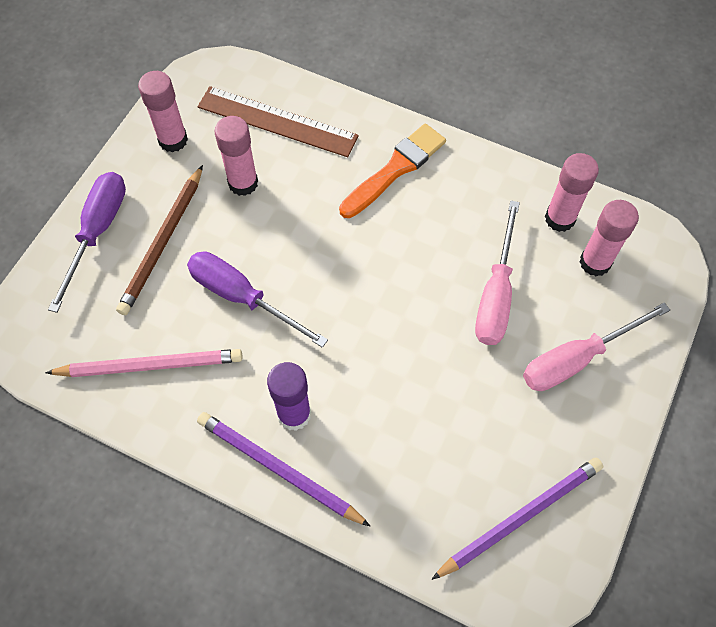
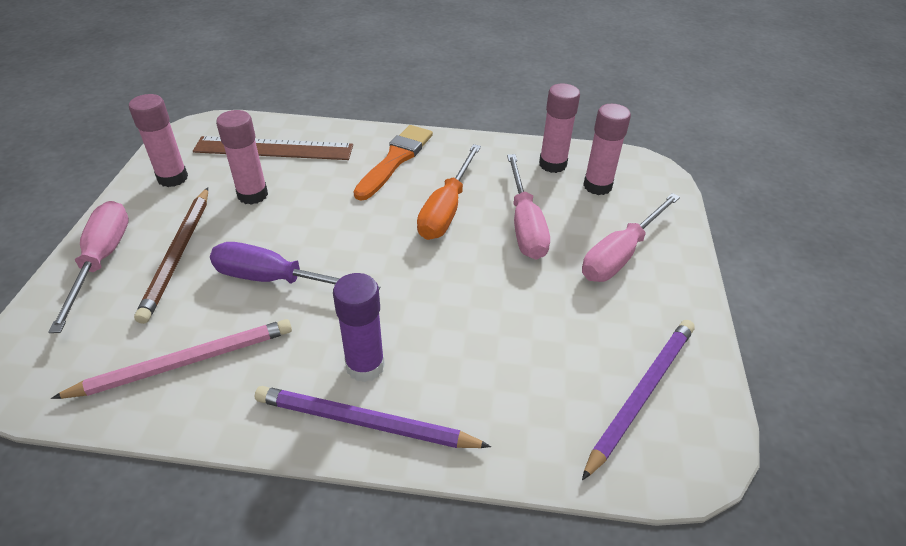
camera: 20 degrees left, 20 degrees down
(98, 232) = (102, 261): purple screwdriver -> pink screwdriver
(425, 252) = (446, 209): none -> orange screwdriver

